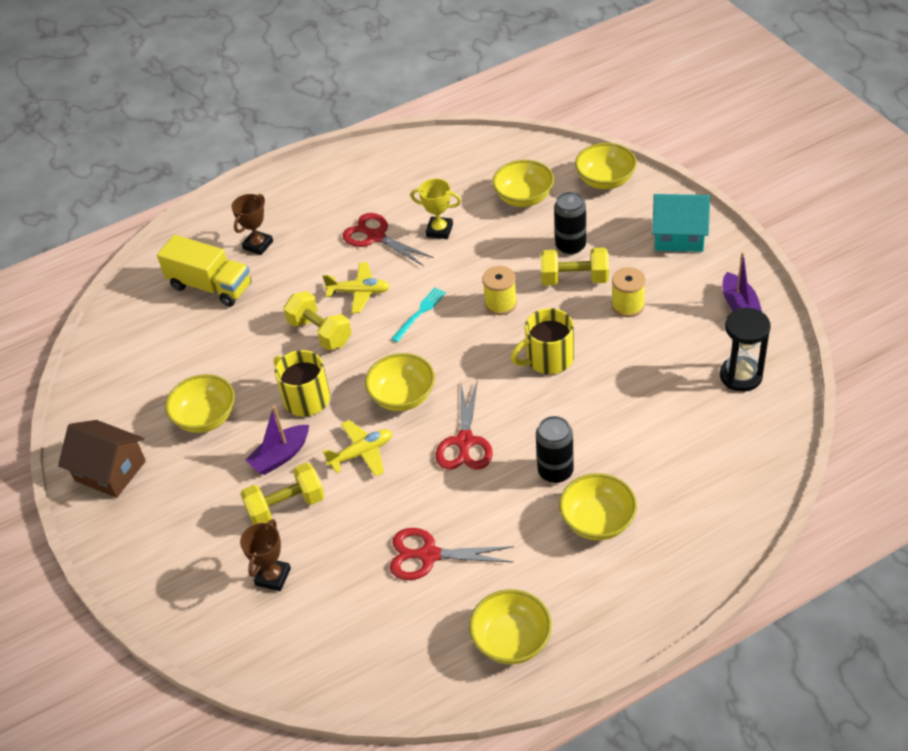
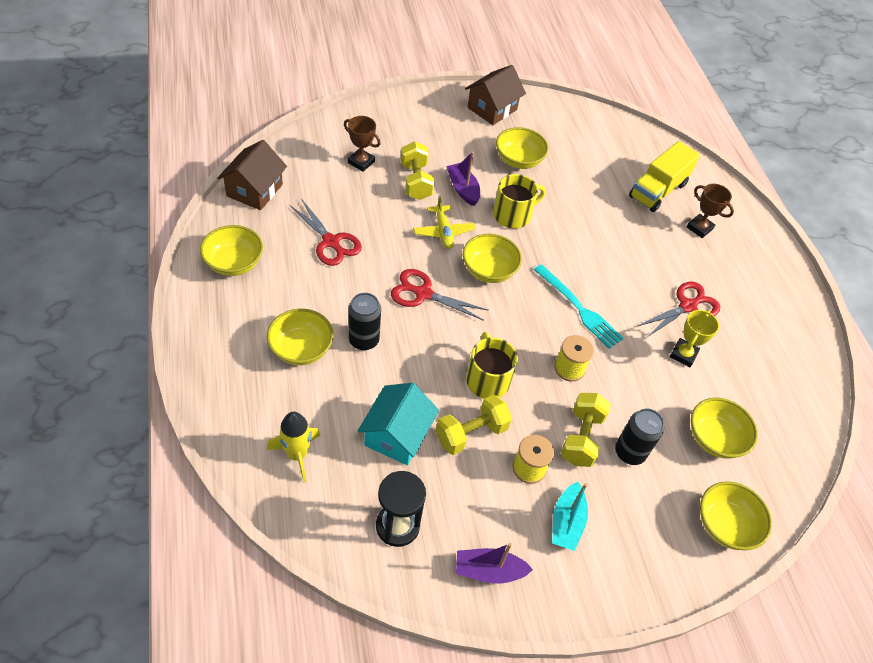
camera: 95 degrees right, 5 degrees up
(320, 332) = (580, 240): yellow dumbbell -> yellow dumbbell (471, 433)
(359, 292) = (619, 276): yellow plane -> none
(377, 676) = (254, 190): none -> brown house
(420, 313) = (579, 308): turquoise fork -> turquoise fork, size x1.57
(429, 555) = (331, 242): red scissors -> red scissors turned 120 degrees clockwise
(664, 270) = (566, 522): none -> turquoise boat
(679, 236) = (614, 560): turquoise house -> turquoise house (397, 435)
(720, 474) = (297, 455): none -> yellow rocket

